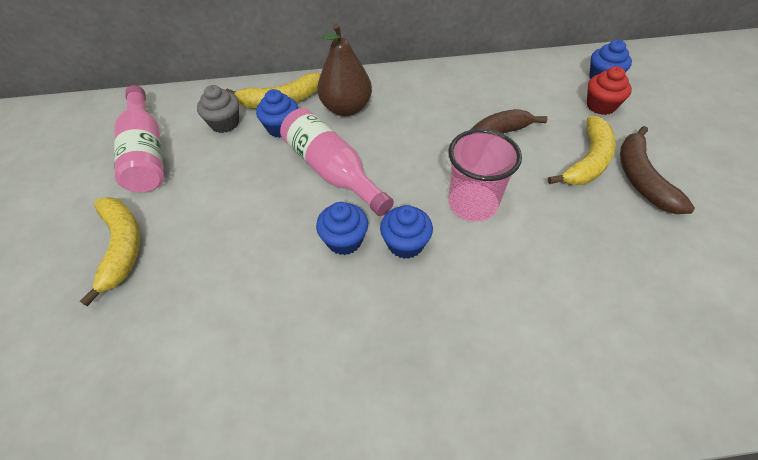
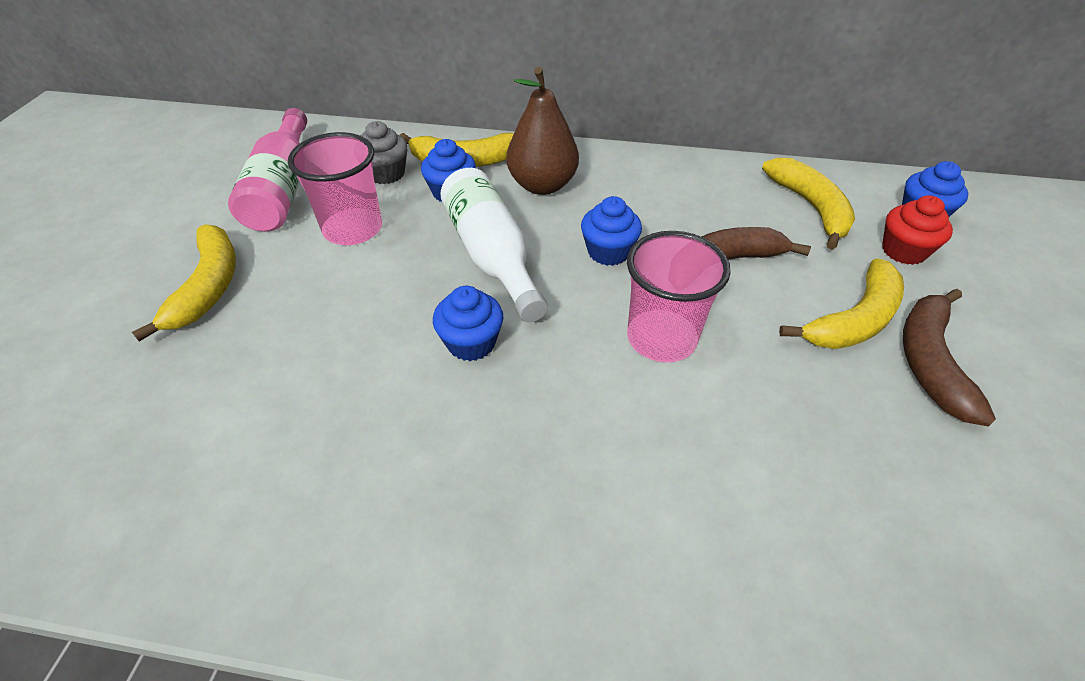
camera: 15 degrees right, 5 degrees down
(218, 174) = (353, 229): none -> pink cup
(332, 171) = (492, 256): pink bottle -> white bottle
(405, 244) = (548, 366): blue cupcake -> blue cupcake (608, 252)
(533, 87) = (810, 207): none -> yellow banana

